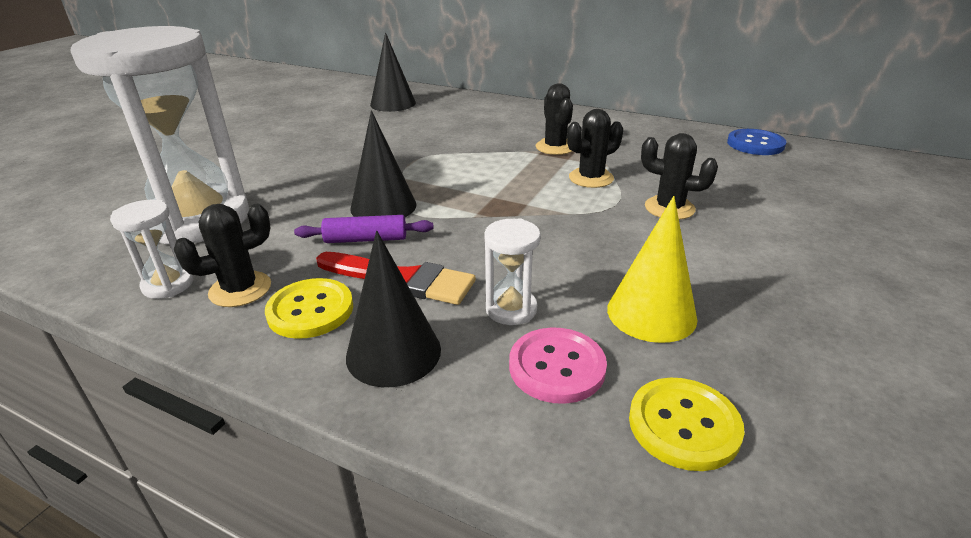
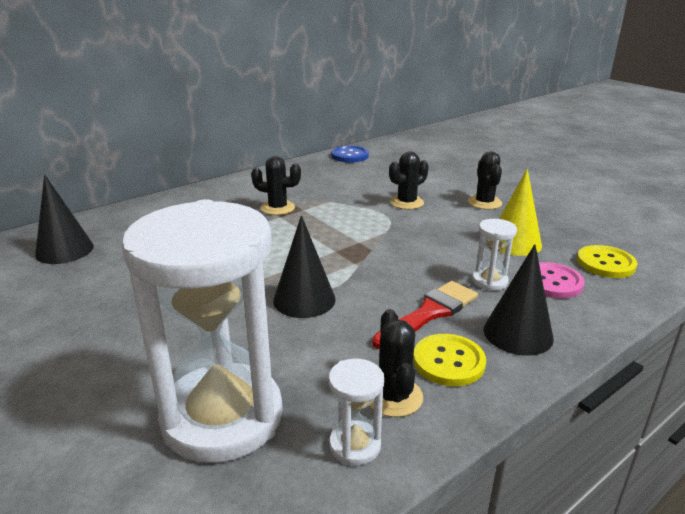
camera: 65 degrees left, 5 degrees down
(366, 239) = (356, 318): purple rolling pin -> none
(591, 178) = (343, 211): black cactus -> black cactus (484, 203)

